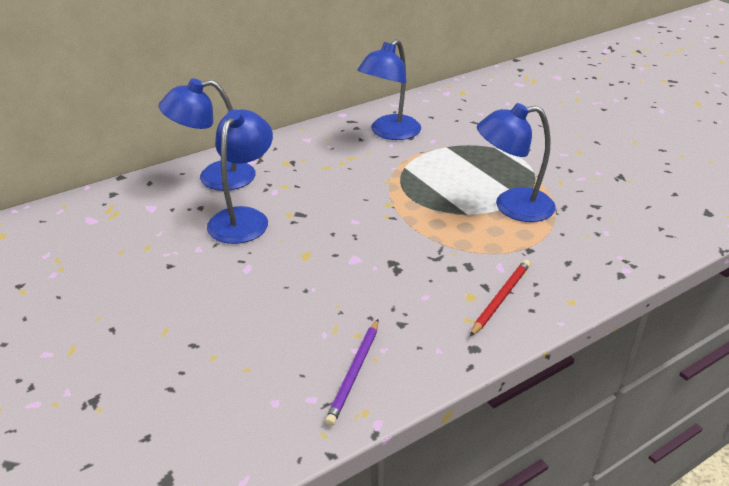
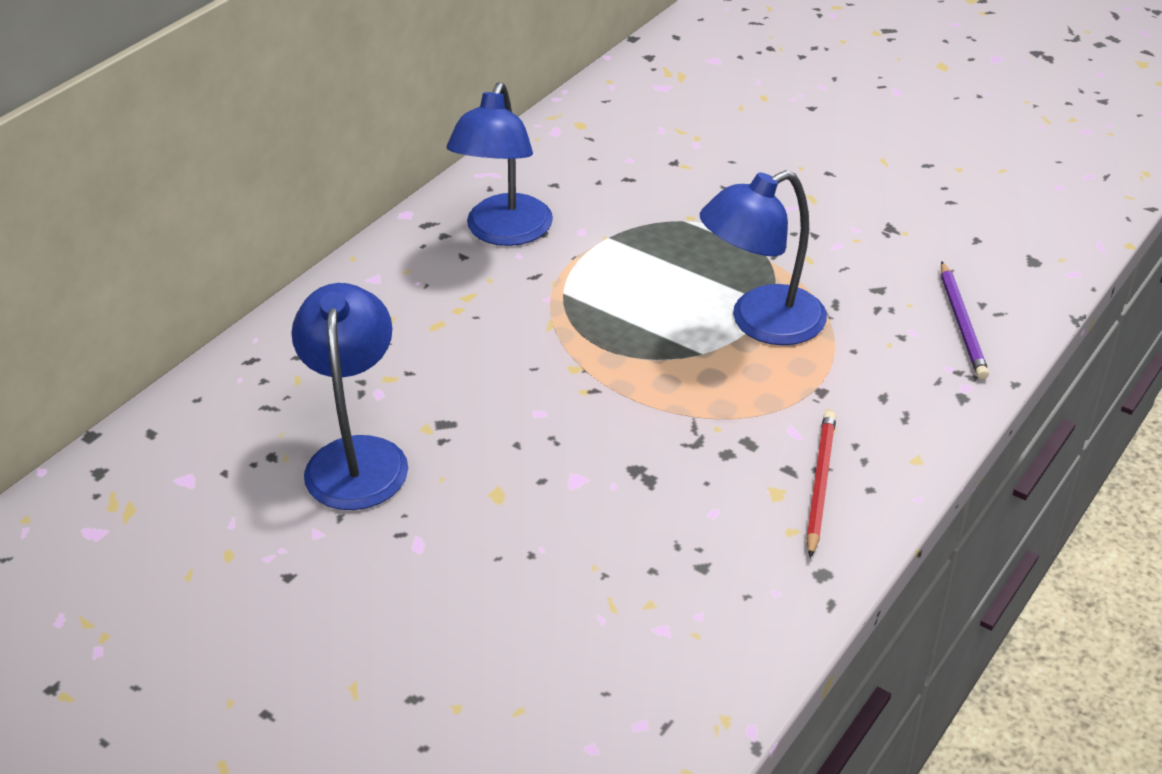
camera: 20 degrees left, 5 degrees up
(215, 178) = (261, 394): blue lamp -> none
(354, 373) = (678, 665): purple pencil -> purple pencil (962, 323)

